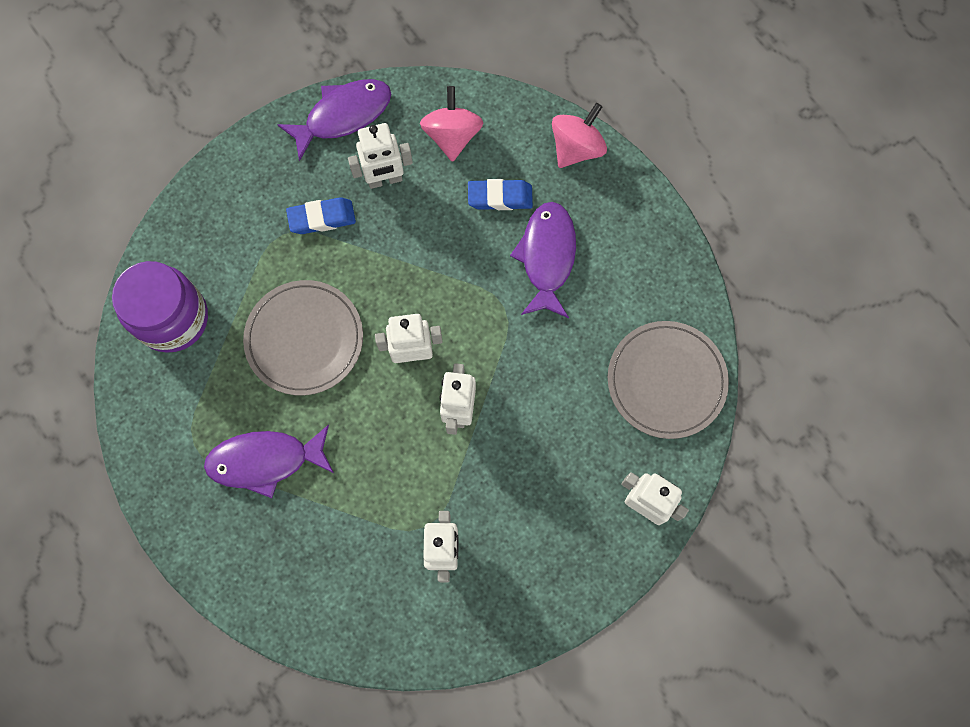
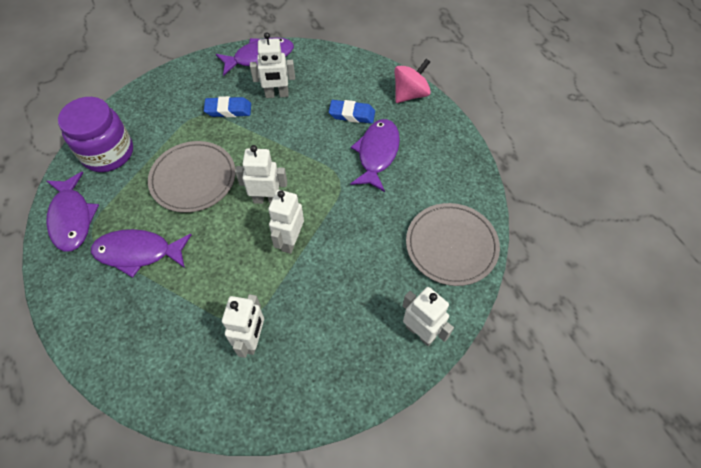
camera: 10 degrees right, 15 degrees down
(160, 426) = (72, 218): none -> purple fish
(452, 136) = (328, 77): pink spinning top -> none

